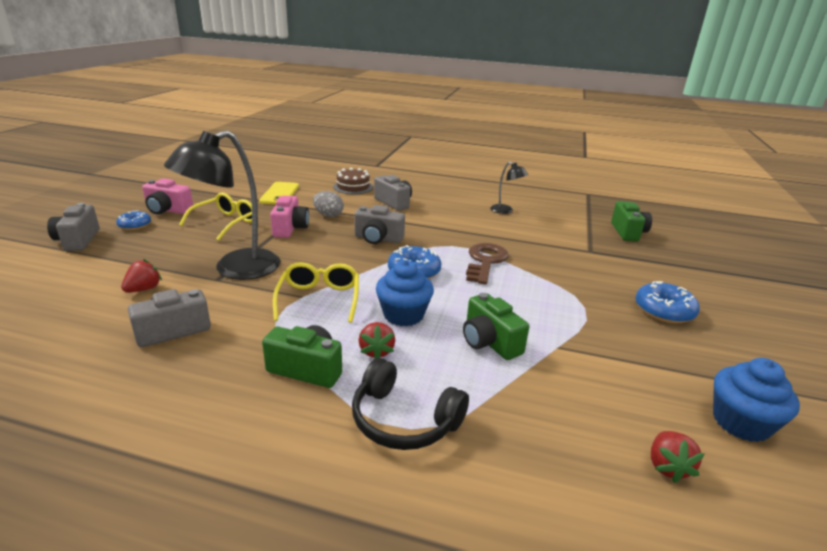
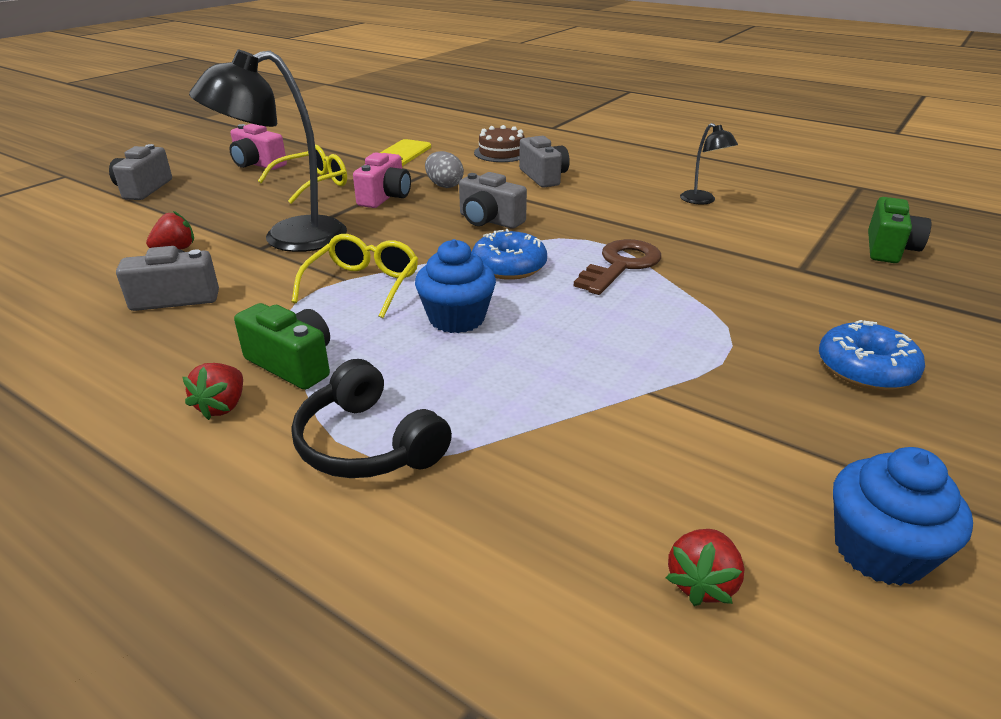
camera: 20 degrees right, 5 degrees up
(135, 225) = (211, 178): blue donut -> none
(376, 351) = (391, 357): red strawberry -> red strawberry (222, 406)
(489, 342) = (550, 370): green camera -> none

